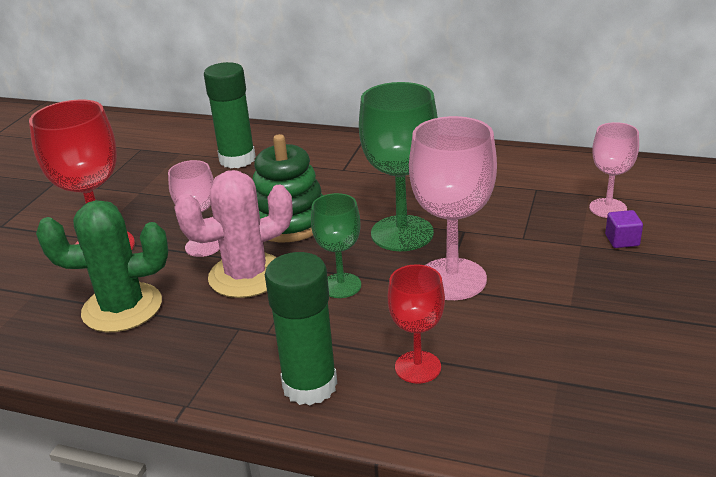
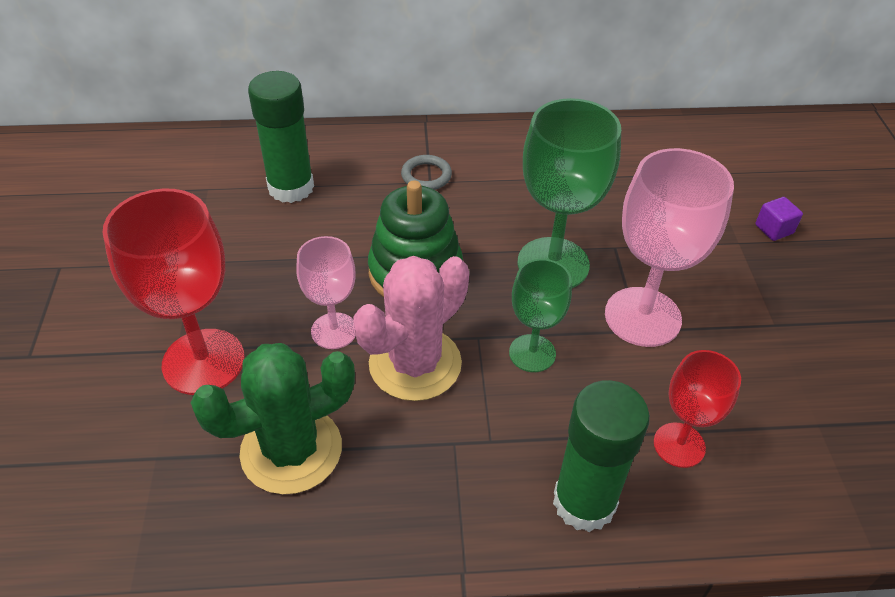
camera: 25 degrees left, 15 degrees up
(342, 165) = (426, 176): none -> grey ring
(608, 208) = (737, 189): pink goblet -> none

